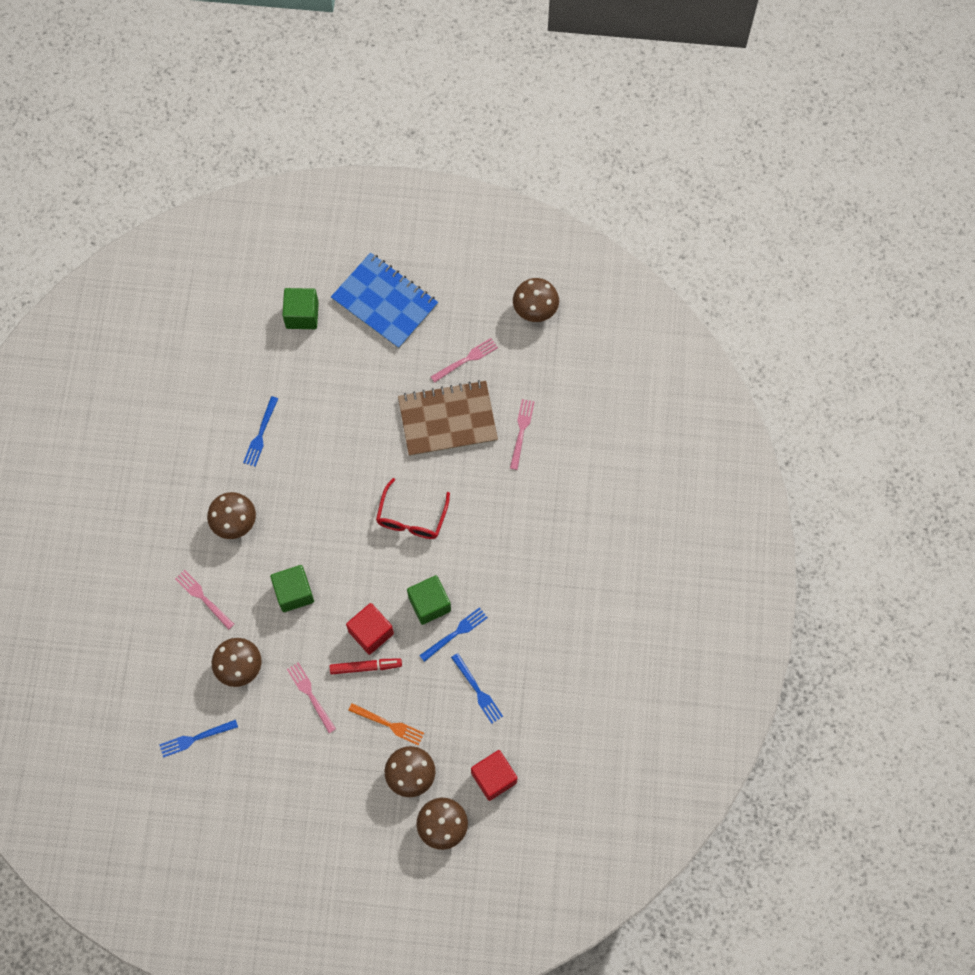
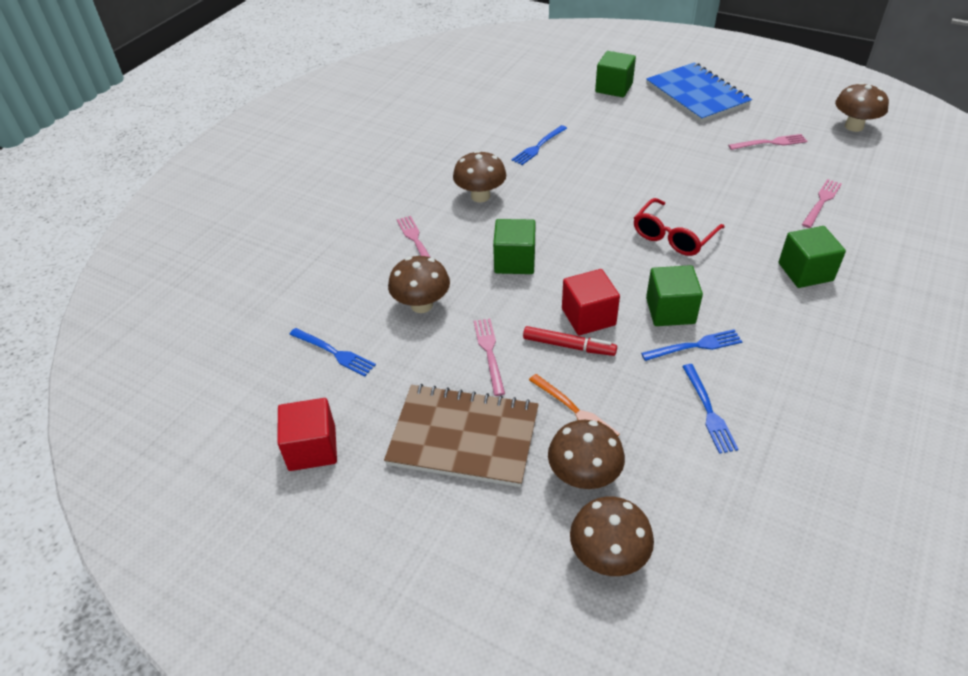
camera: 25 degrees right, 25 degrees down
(195, 738) = (334, 353): blue fork -> blue fork turned 150 degrees counterclockwise
(447, 419) = (738, 177): brown notebook -> brown notebook (464, 437)
(494, 778) = (705, 519): red cube -> red cube (312, 448)
(520, 524) = (805, 272): none -> green cube

